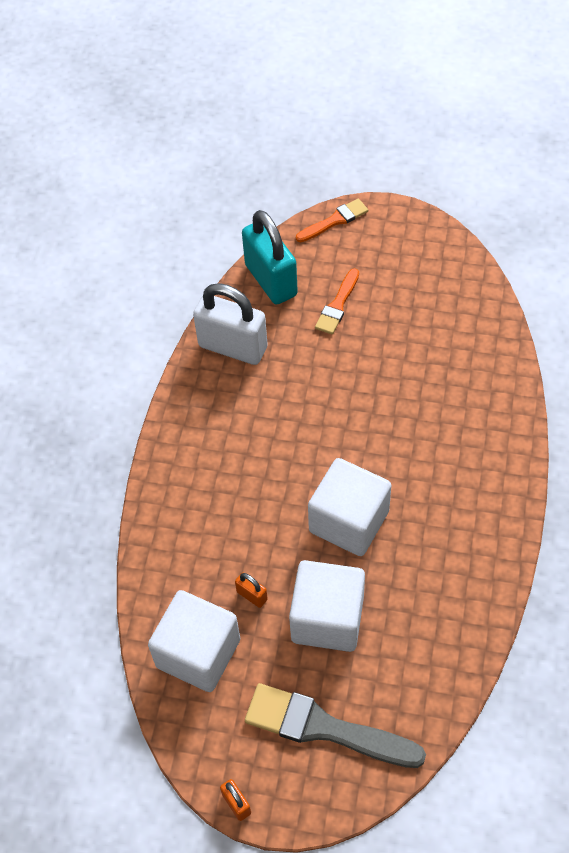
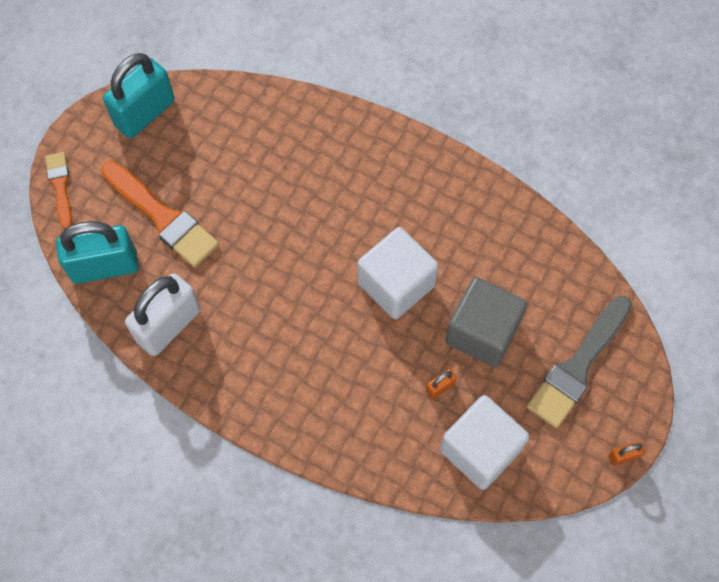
camera: 75 degrees left, 10 degrees up
(327, 619) = (482, 332): white cube -> grey cube
(337, 305) = (163, 217): orange brush -> orange brush, size x1.76
(437, 254) = (145, 113): none -> turquoise padlock

